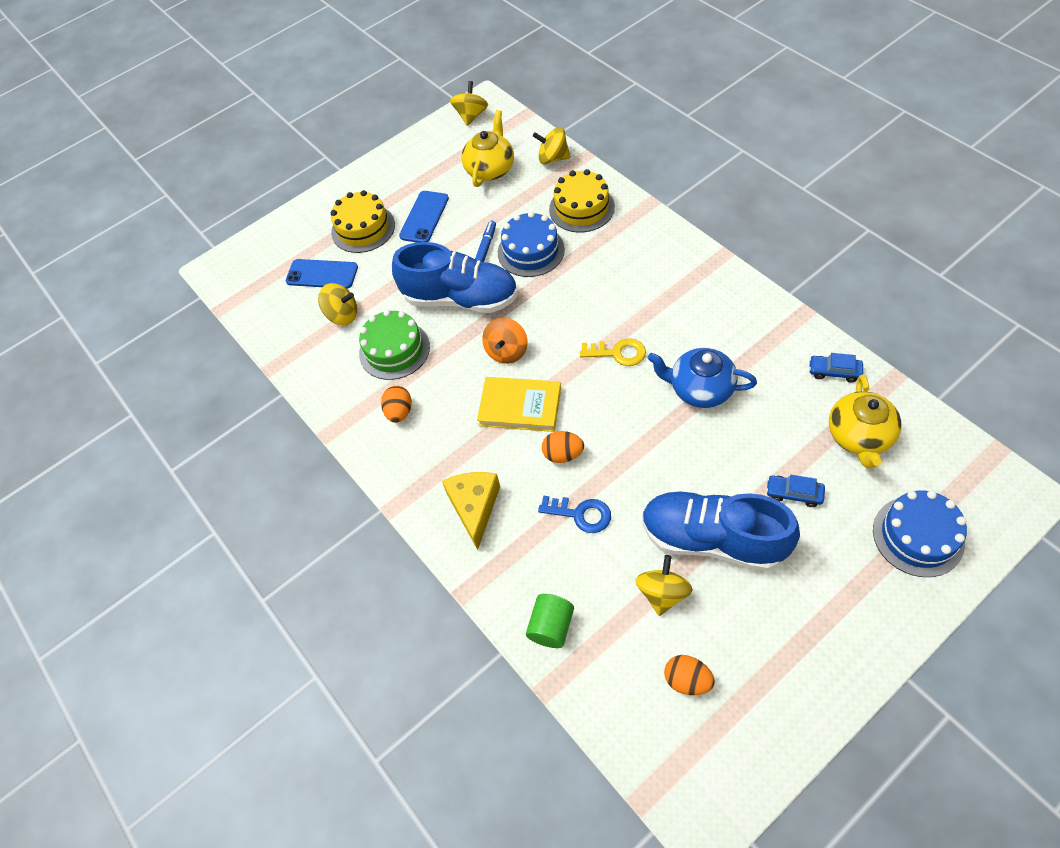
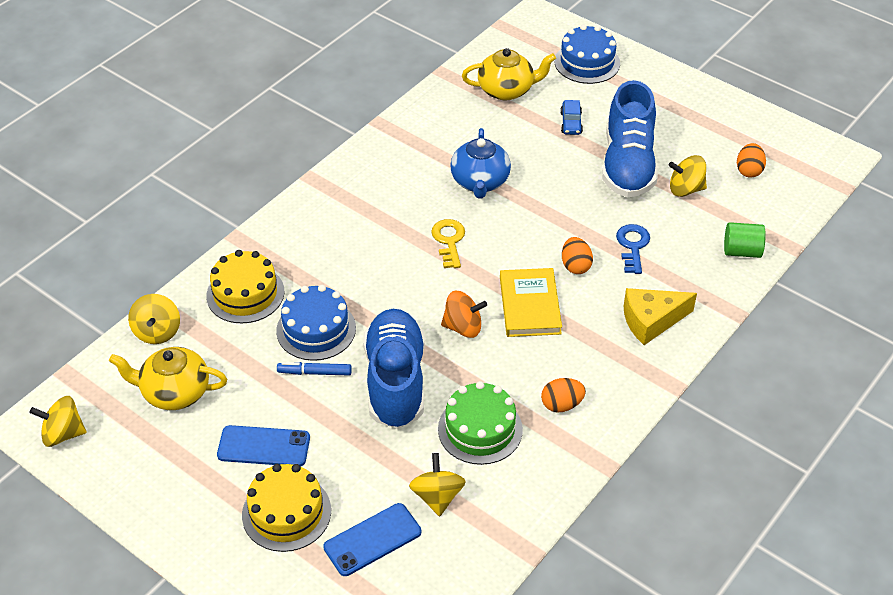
camera: 110 degrees left, 10 degrees down
(322, 274) = (372, 539): blue phone -> blue phone turned 60 degrees clockwise
(834, 372) = (443, 104): blue car -> none

